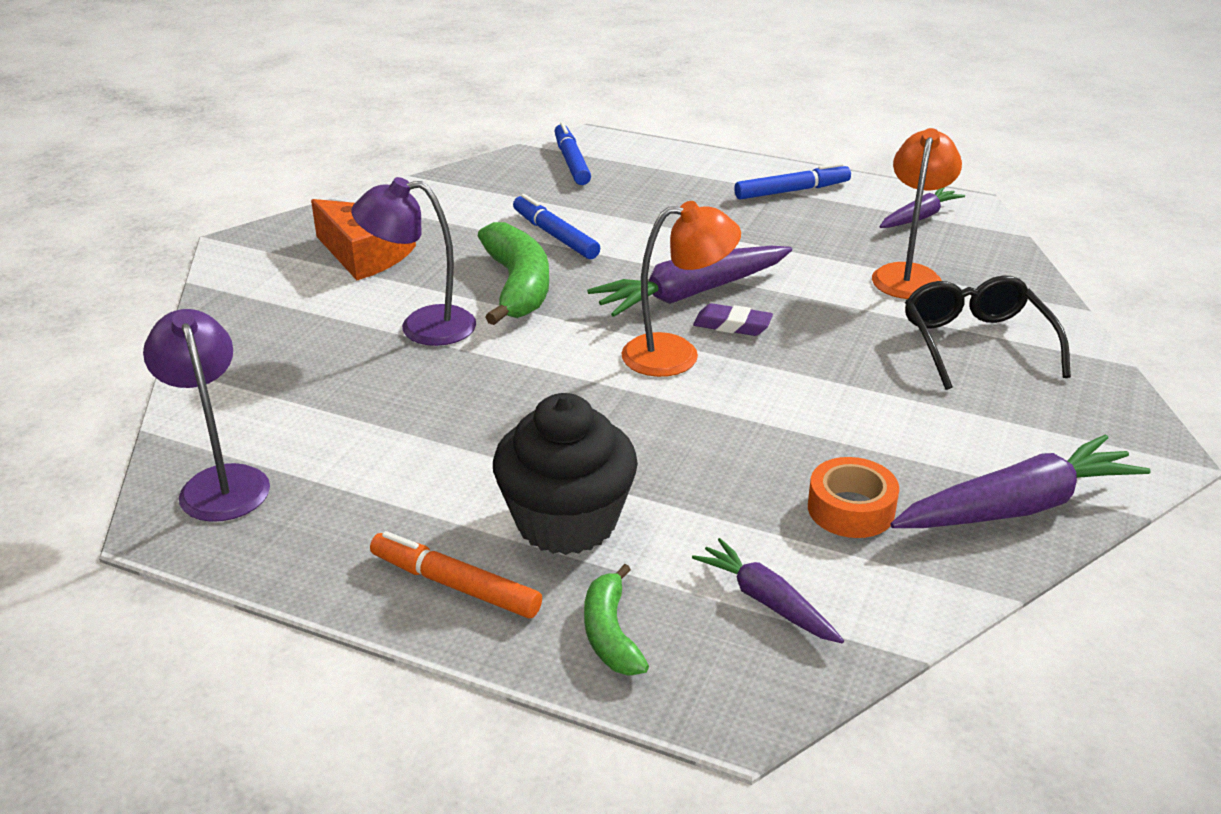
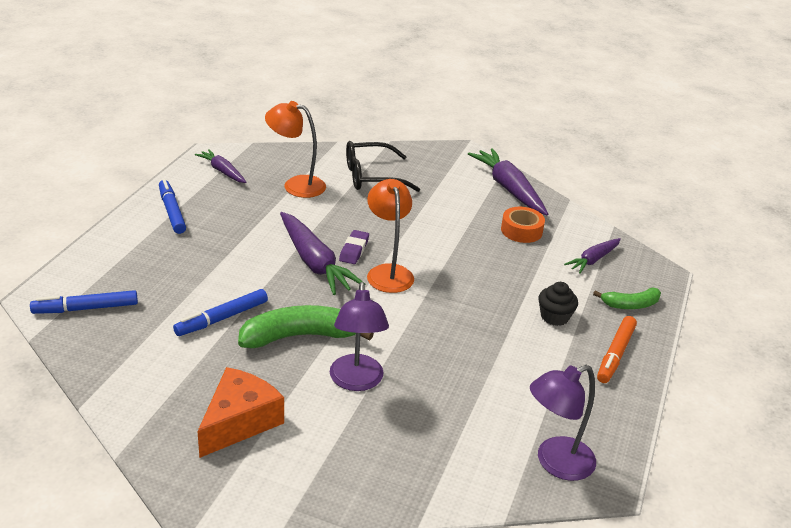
camera: 95 degrees left, 0 degrees up
(566, 521) = (554, 317): black cupcake -> black cupcake, size x0.52

